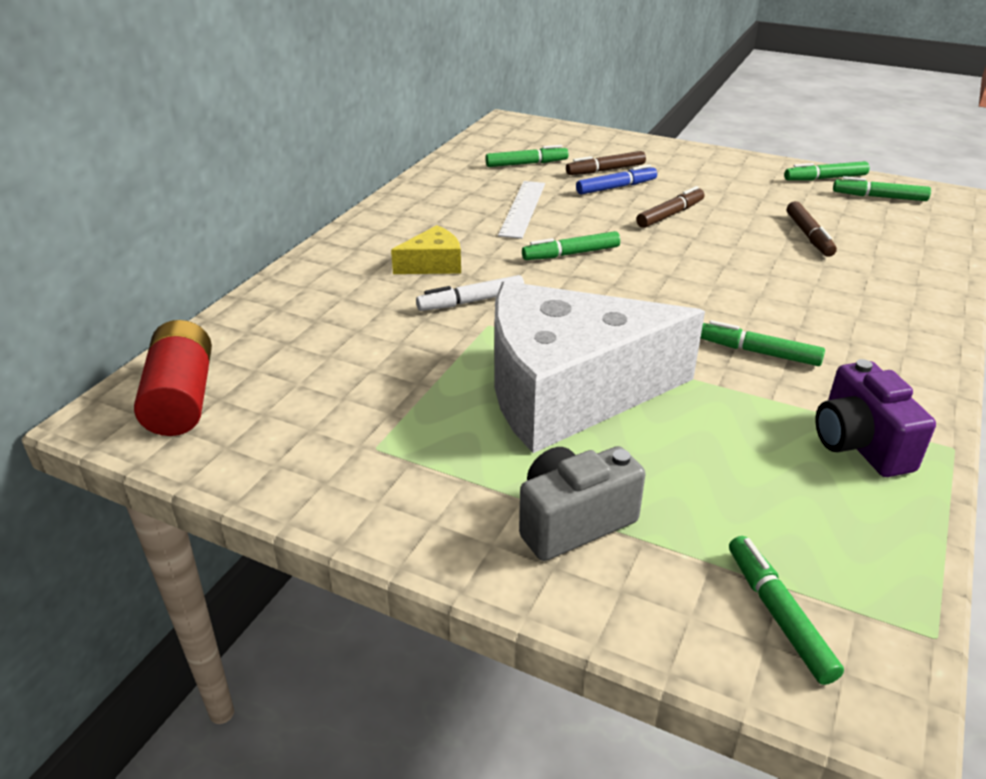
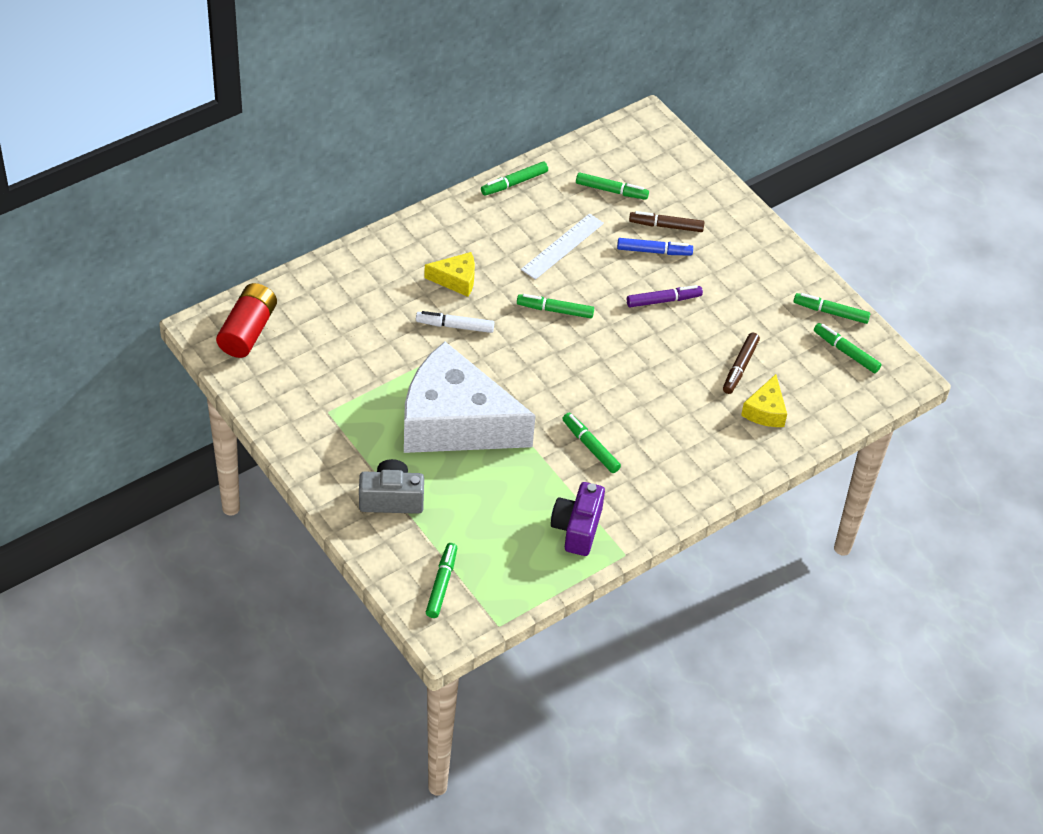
camera: 25 degrees right, 15 degrees up
(424, 183) = (514, 183): none -> green marker
(670, 214) = (663, 300): brown marker -> purple marker
(882, 258) = (765, 411): none -> yellow cheese

